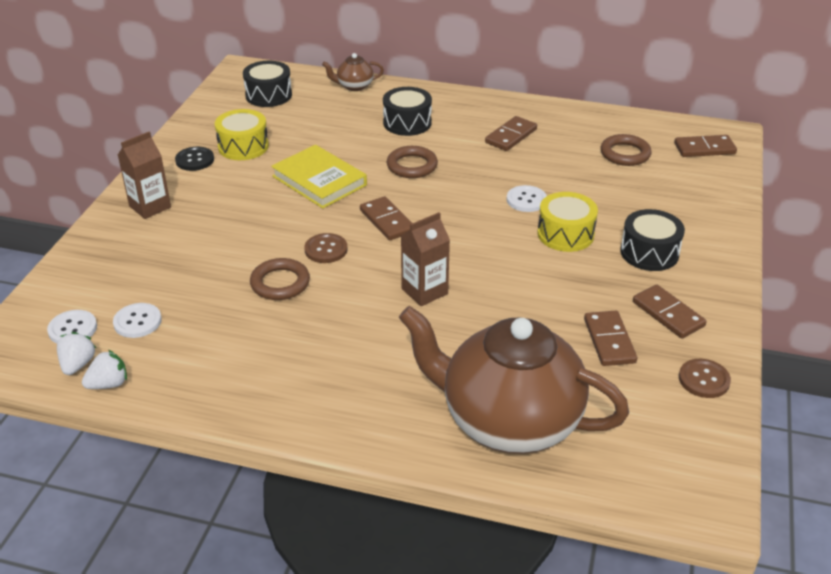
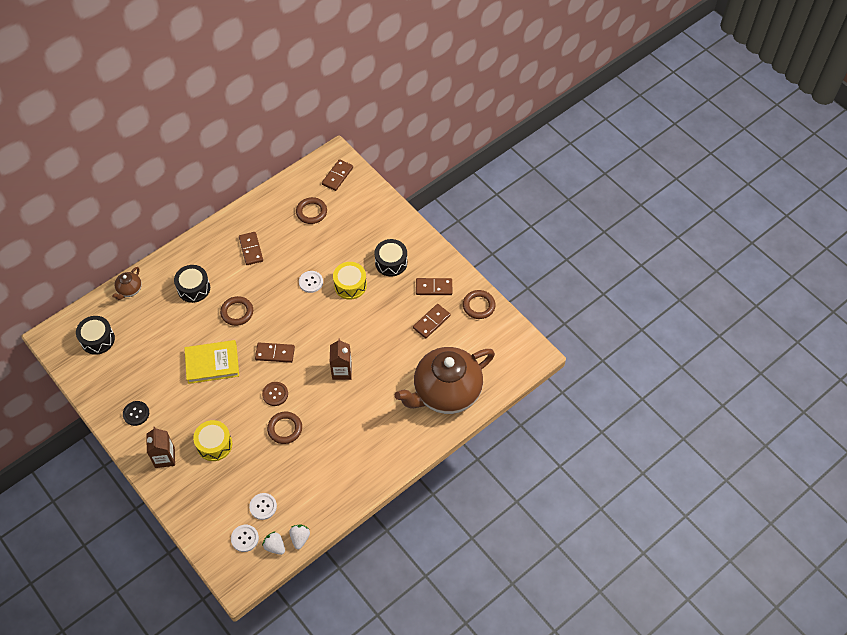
camera: 55 degrees left, 20 degrees up
(243, 146) = (144, 382): yellow drum -> yellow drum (214, 444)
(609, 341) = (431, 322): brown domino -> brown domino turned 75 degrees counterclockwise
(704, 380) = (478, 306): brown button -> brown ring

